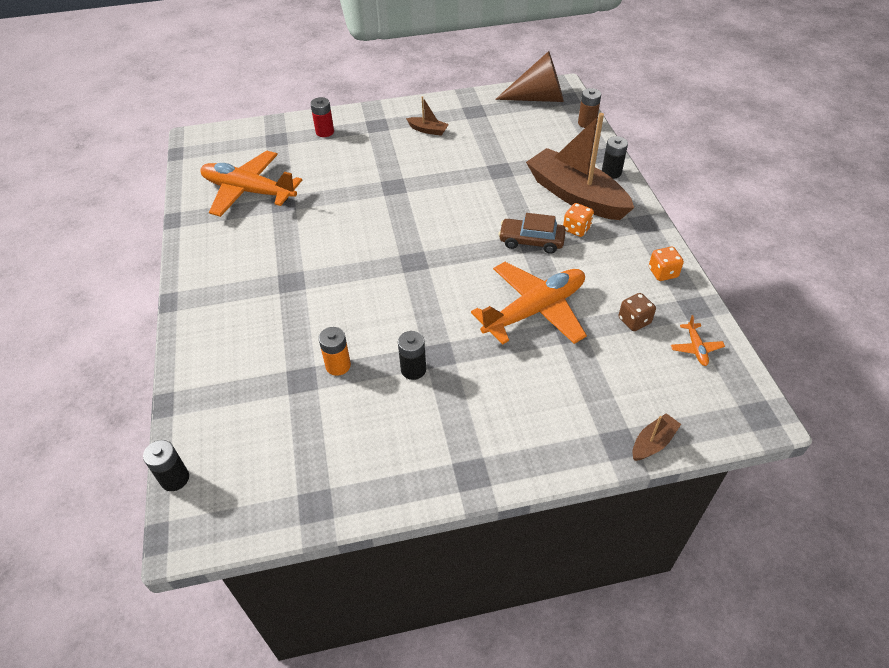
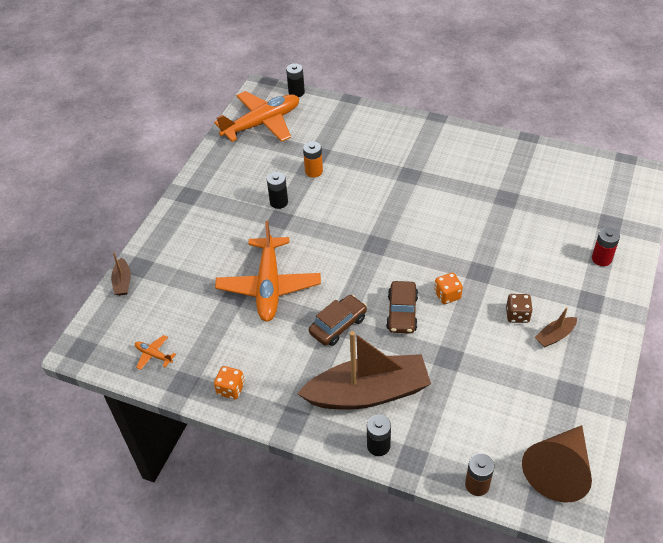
camera: 125 degrees right, 0 degrees up
(248, 191) = (537, 184): orange plane -> orange plane (262, 123)
(480, 210) = (402, 313): none -> brown car
(576, 229) = (326, 365): orange dice -> orange dice (447, 295)
(634, 321) = (207, 336): brown dice -> brown dice (517, 315)

